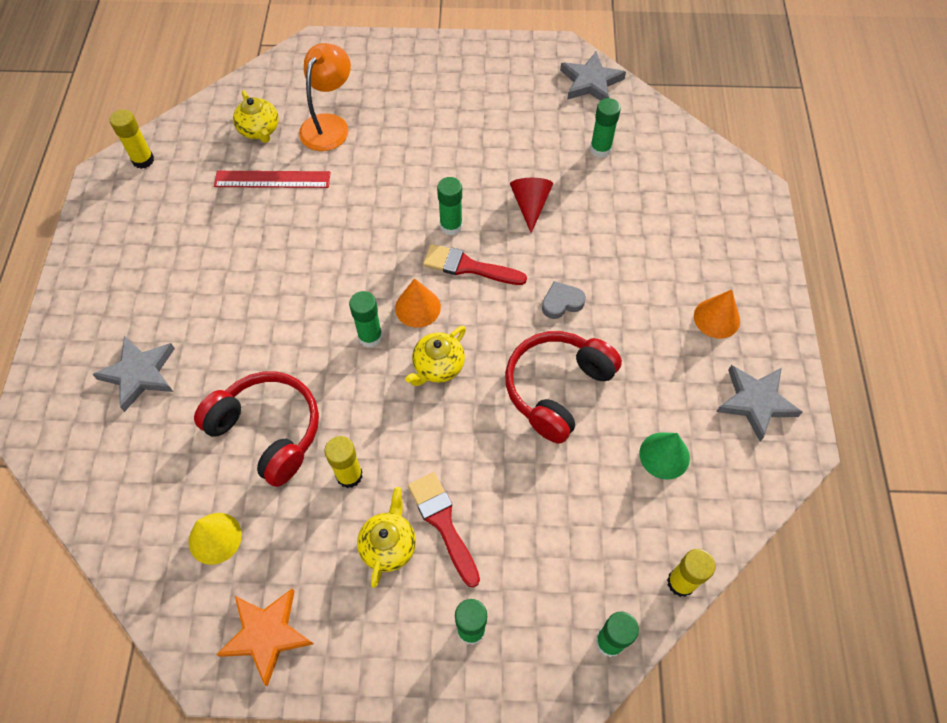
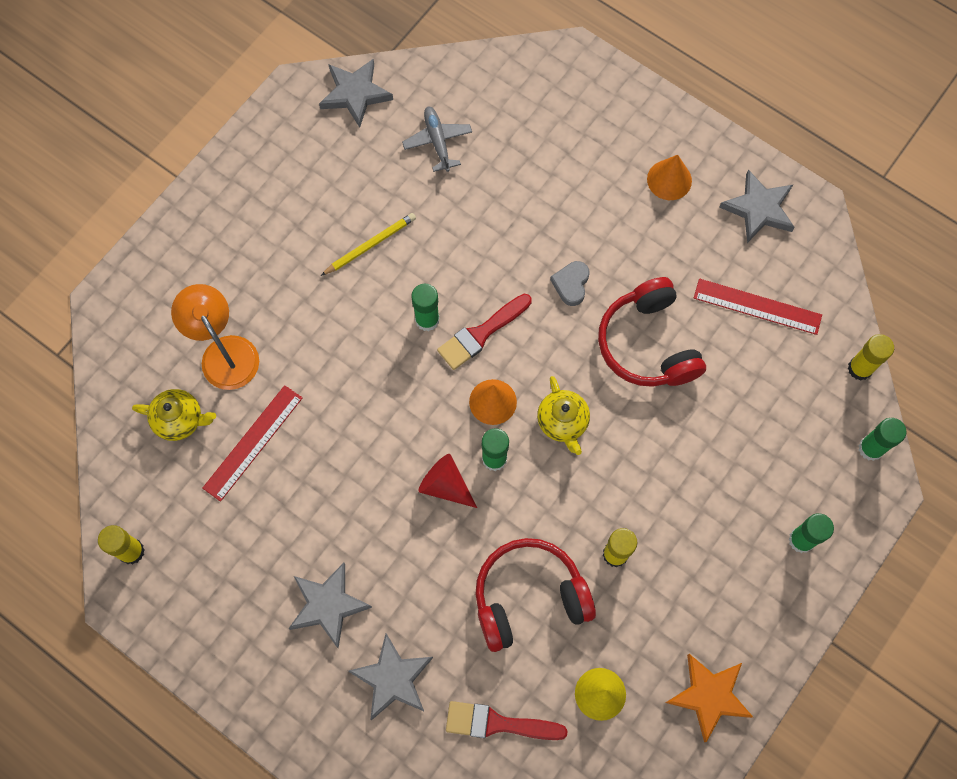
camera: 55 degrees left, 10 degrees up
(174, 297) = (328, 605): none -> grey star
(388, 545) = (695, 559): yellow teapot -> none
(443, 523) = (704, 507): red brush -> red brush (498, 723)
(481, 158) = (370, 245): none -> yellow pencil
(530, 205) = (454, 240): red cone -> red cone (445, 485)
(600, 149) = (437, 141): green glue stick -> grey plane
(664, 455) = (757, 306): green cone -> red ruler

